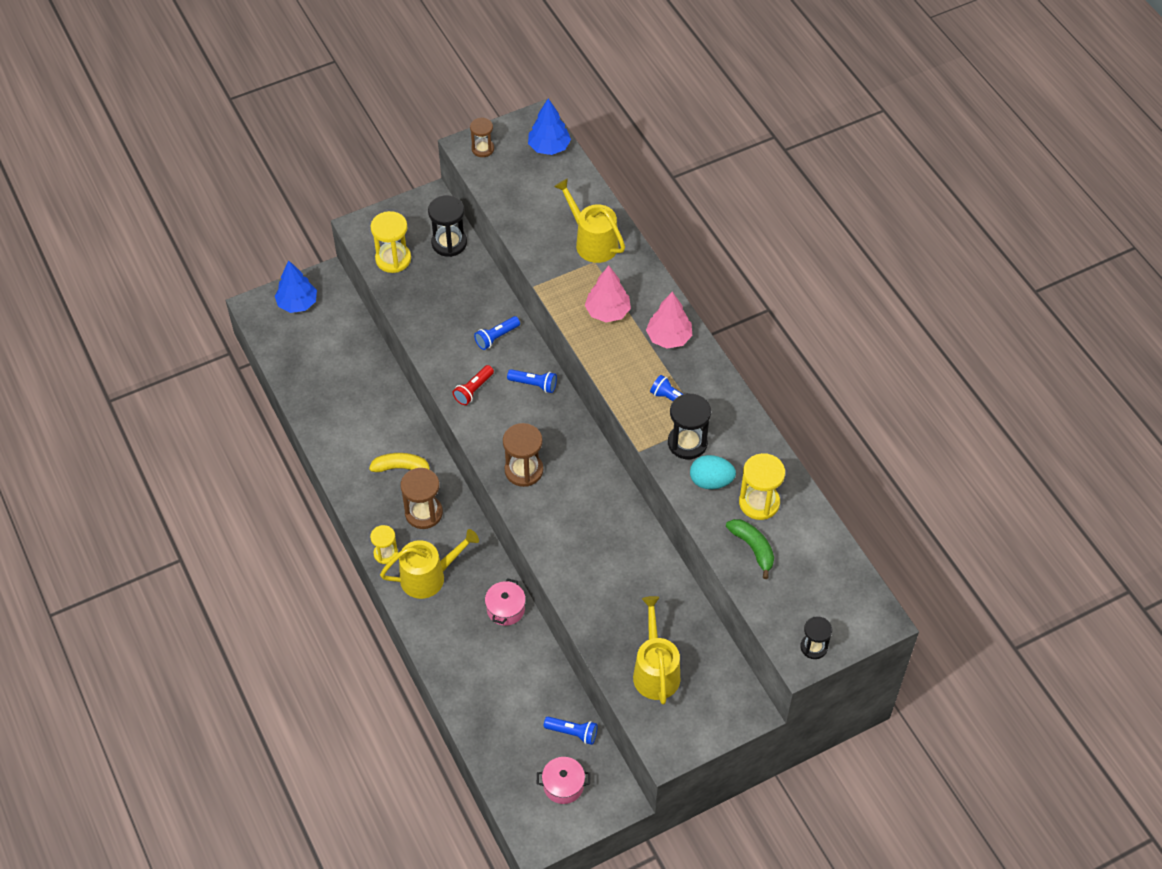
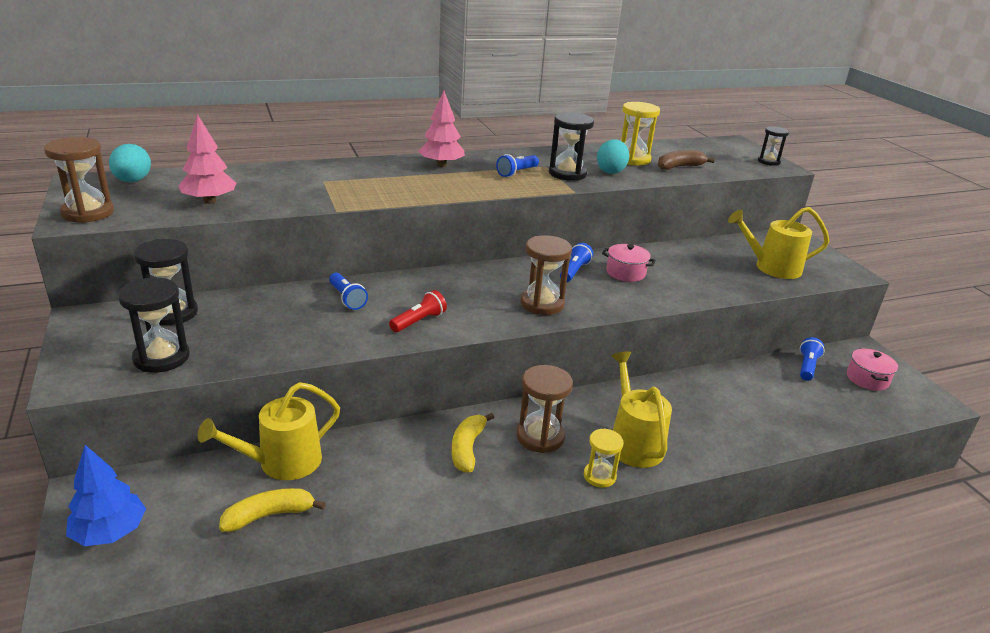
camera: 85 degrees left, 25 degrees down
(321, 373) = (269, 515): none -> yellow banana
(393, 259) = (161, 357): yellow hourglass -> black hourglass
(473, 390) = (419, 321): red flashlight -> red flashlight turned 90 degrees counterclockwise
(482, 149) = (88, 213): brown hourglass -> brown hourglass, size x1.57
(506, 609) = (672, 390): pink pot -> pink pot (625, 273)
(534, 384) = (426, 285): blue flashlight -> blue flashlight (574, 271)
(549, 147) = (133, 181): blue tree -> turquoise egg
(592, 242) = (295, 178): yellow watering can -> yellow watering can (282, 462)
(607, 312) = (395, 183): pink tree -> pink tree (209, 201)
(753, 548) = (679, 167): green banana -> brown banana

